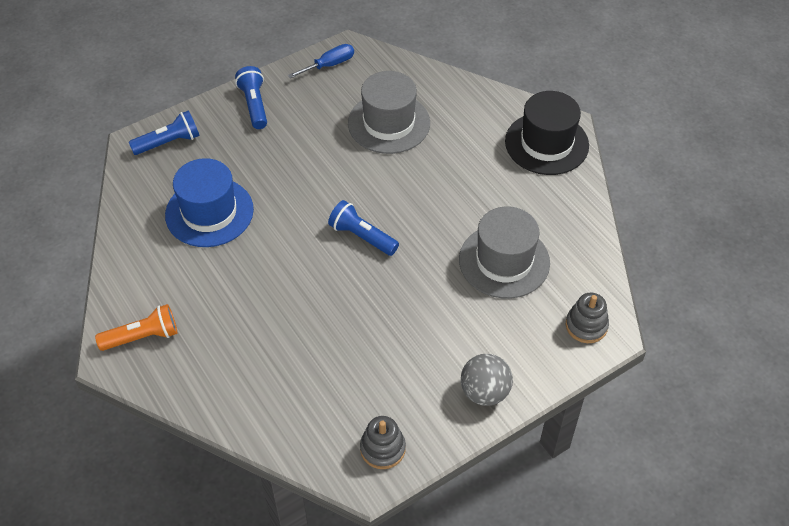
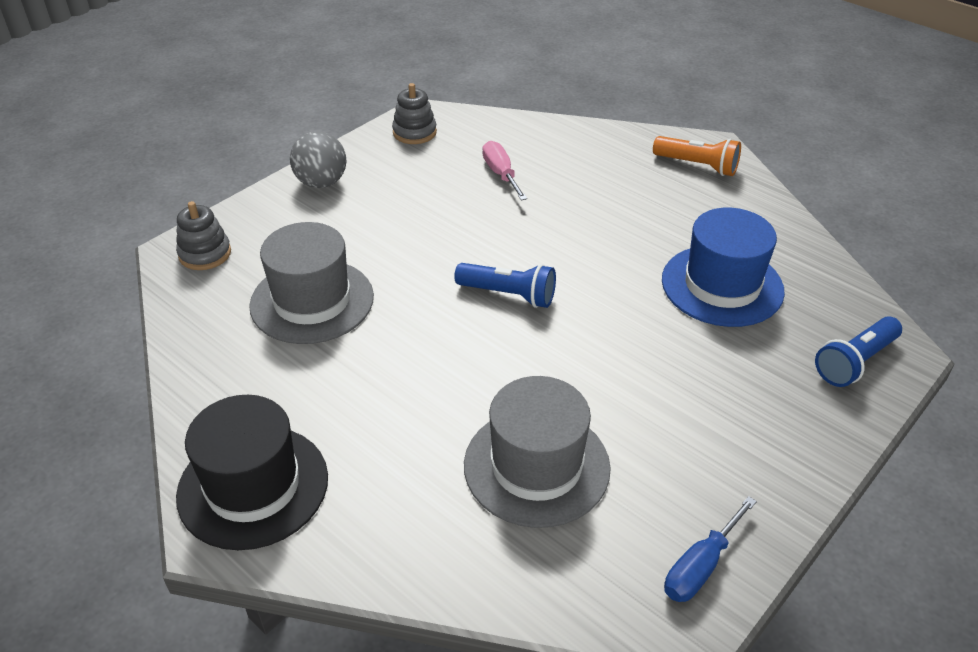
camera: 165 degrees right, 10 degrees down
(142, 337) = (697, 165): orange flashlight -> orange flashlight turned 120 degrees counterclockwise
(254, 105) = (777, 450): blue flashlight -> none
(320, 366) = (501, 174): none -> pink screwdriver

